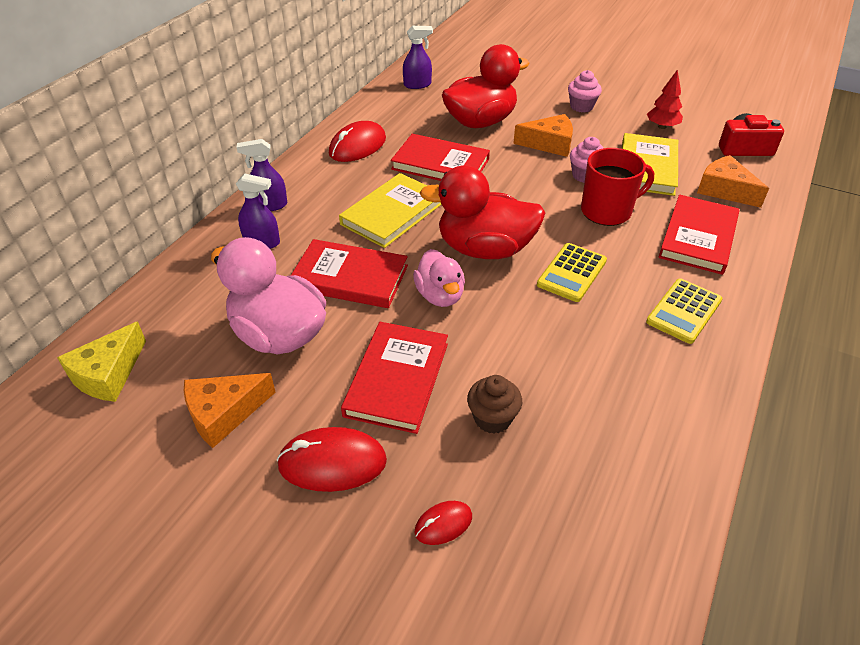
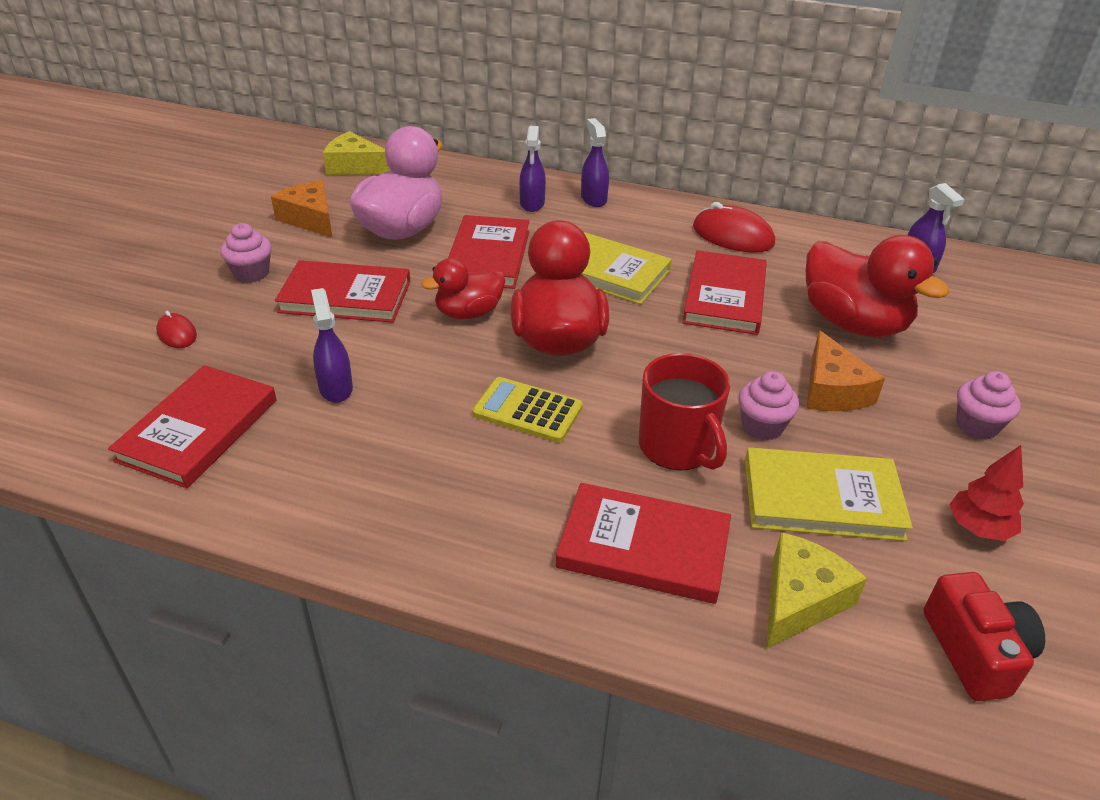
camera: 80 degrees right, 5 degrees down
(332, 463) = (251, 273): red mouse -> pink cupcake
(440, 295) = (468, 313): pink duck -> red duck
(492, 418) = (291, 356): brown cupcake -> none
(543, 384) = (336, 388): none -> purple spray bottle
(603, 484) = (198, 430): none -> red book
(684, 311) = (466, 514): yellow calculator -> none
(724, 190) = (800, 600): orange cheese -> yellow cheese

